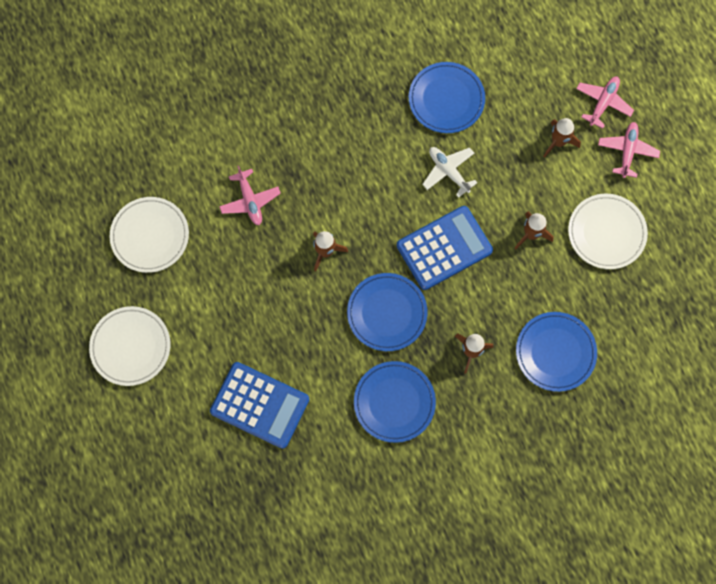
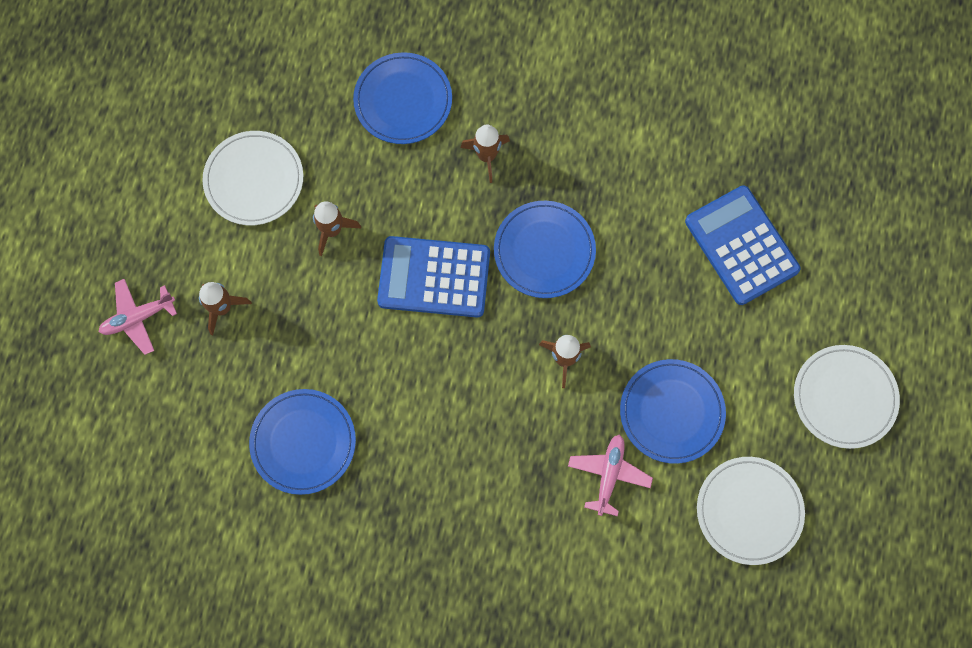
camera: 145 degrees left, 0 degrees up
(394, 402) = (600, 159): blue plate -> blue plate (671, 412)
(448, 171) = (365, 357): white plane -> none
(627, 151) = (159, 248): pink plane -> none

